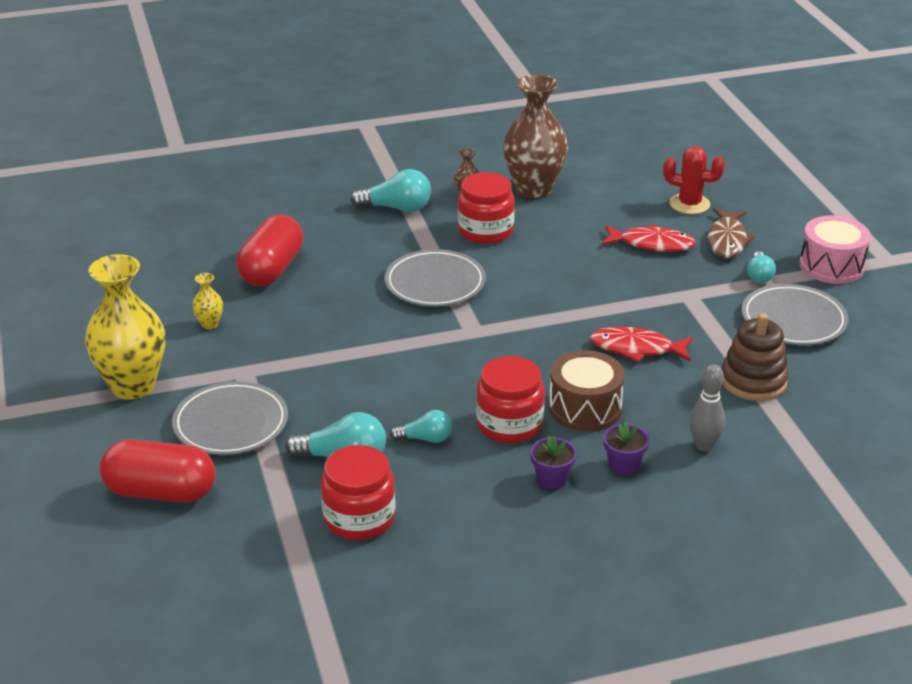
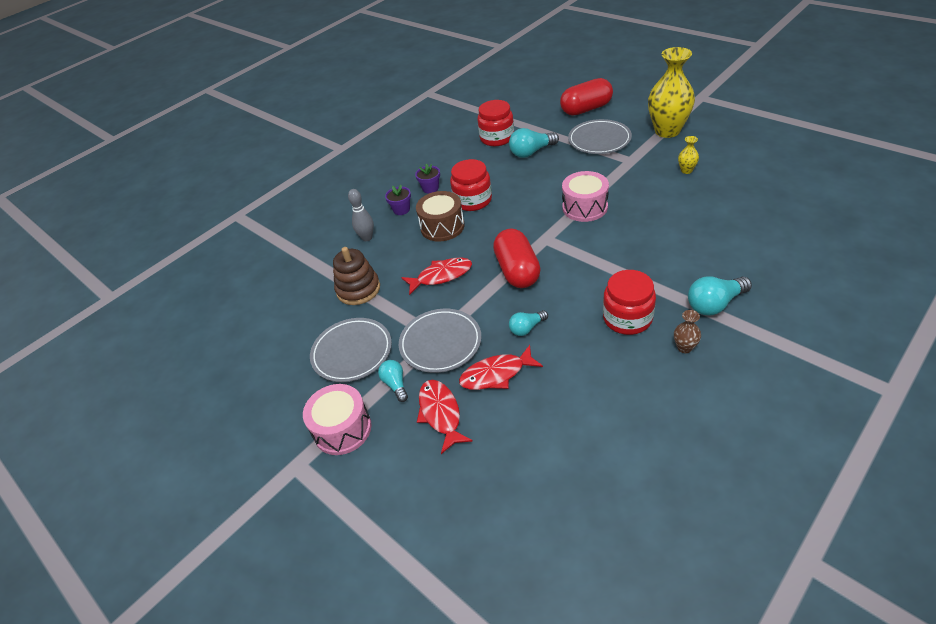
camera: 155 degrees right, 10 degrees up
(272, 269) = (711, 214): red capsule -> red capsule (517, 271)
(384, 342) = (584, 207): none -> pink drum
(425, 438) = (505, 176): turquoise light bulb -> turquoise light bulb (527, 328)
(435, 283) = (606, 257): grey plate -> grey plate (440, 343)
(534, 189) = (644, 387): brown vase -> none
(689, 204) = (501, 446): red cactus -> none
(727, 240) = (441, 414): brown fish -> red fish

